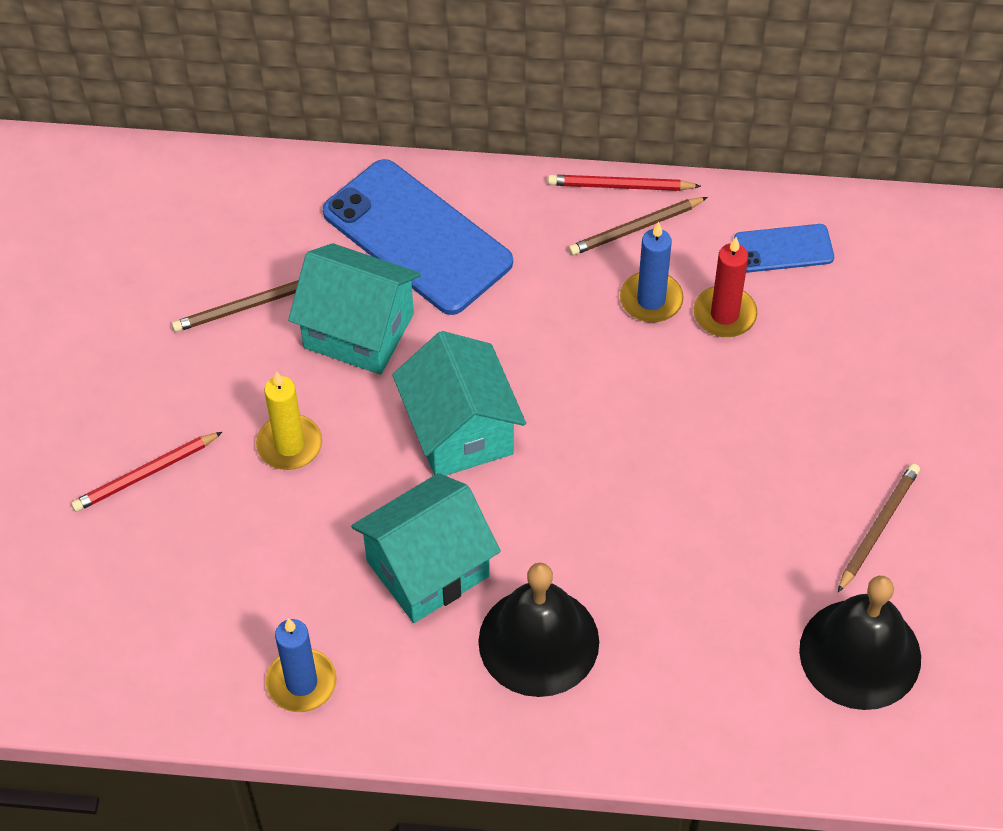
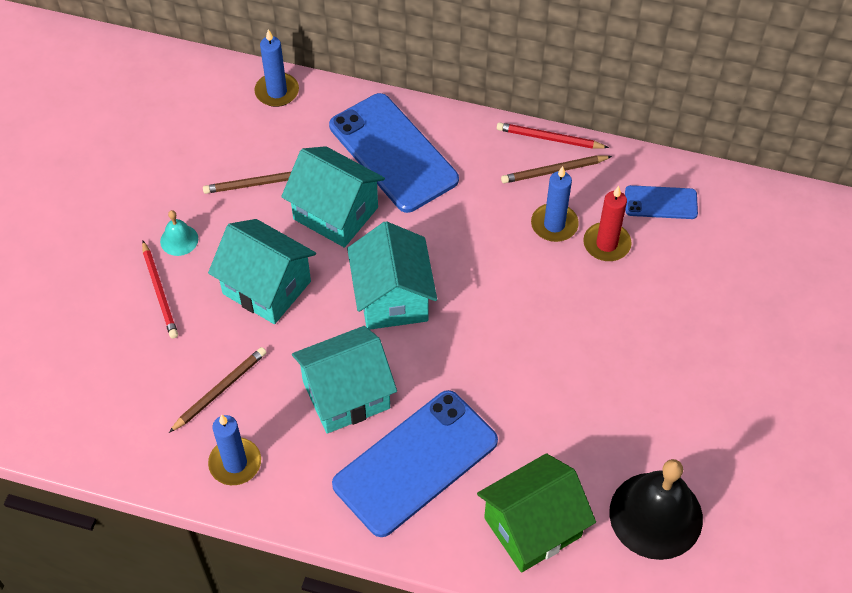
camera: 10 degrees right, 0 degrees up
(145, 474) = (159, 291): red pencil -> red pencil turned 90 degrees counterclockwise
(155, 400) = (179, 240): none -> turquoise bell
(241, 178) = (277, 92): none -> blue candle
(289, 445) = (267, 287): yellow candle -> turquoise house
(538, 641) = (415, 463): black bell -> blue phone
(707, 696) = (532, 527): none -> green house
(878, 528) = (689, 422): brown pencil -> brown pencil (220, 390)

